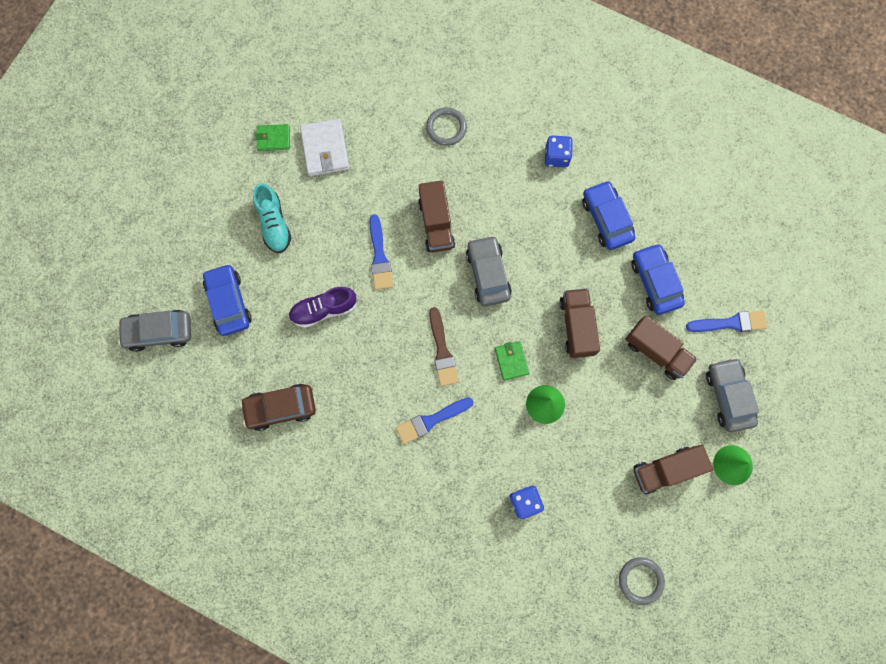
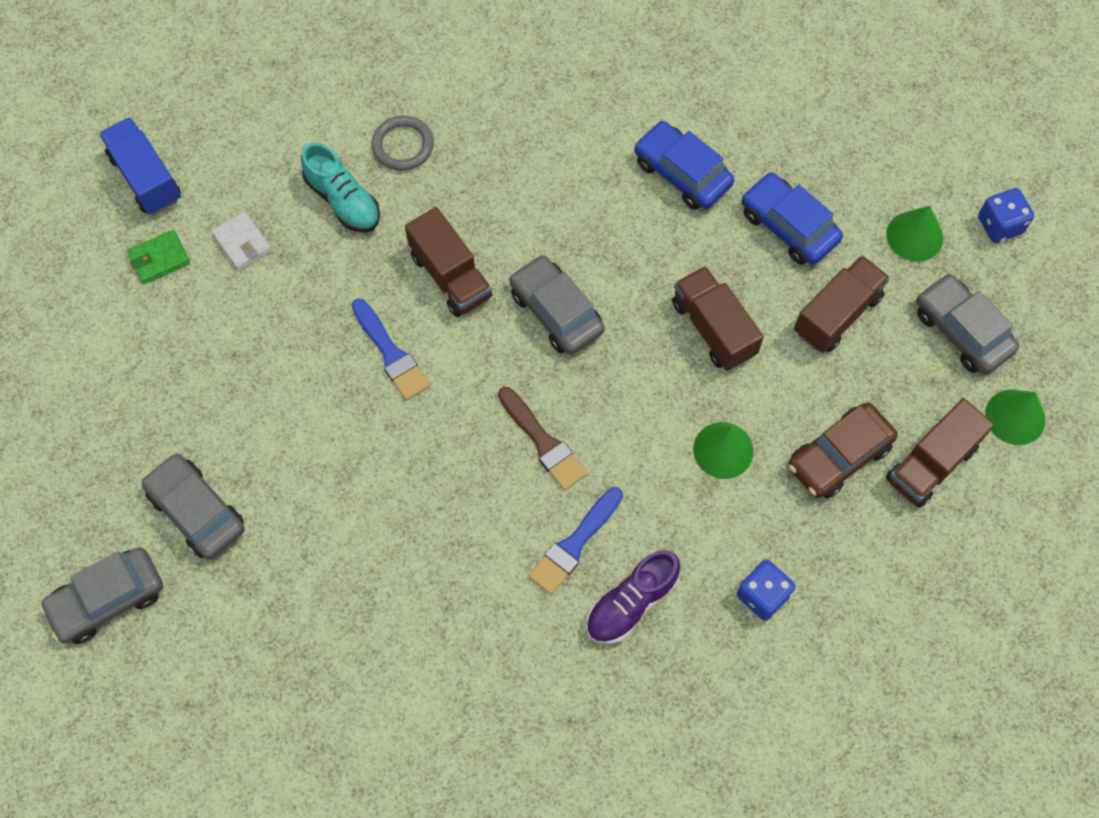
camera: 25 degrees left, 10 degrees down
(229, 302) = (197, 511): blue car -> grey car
(274, 224) = (214, 373): turquoise shoe -> turquoise shoe (343, 200)
(280, 408) = (345, 626): brown car -> brown car (839, 456)
(287, 84) = (146, 178): none -> blue truck
(324, 309) = (344, 460): purple shoe -> purple shoe (631, 603)
(325, 149) = (242, 243): white wallet -> white wallet, size x0.62
(511, 361) = (647, 413): green wallet -> none
(556, 157) = (574, 122): blue dice -> blue dice (1000, 225)
(640, 580) = (976, 628): grey ring -> none
(656, 351) = (837, 314): brown truck -> brown truck turned 60 degrees counterclockwise
(730, 323) = (914, 236): blue brush -> green cone

